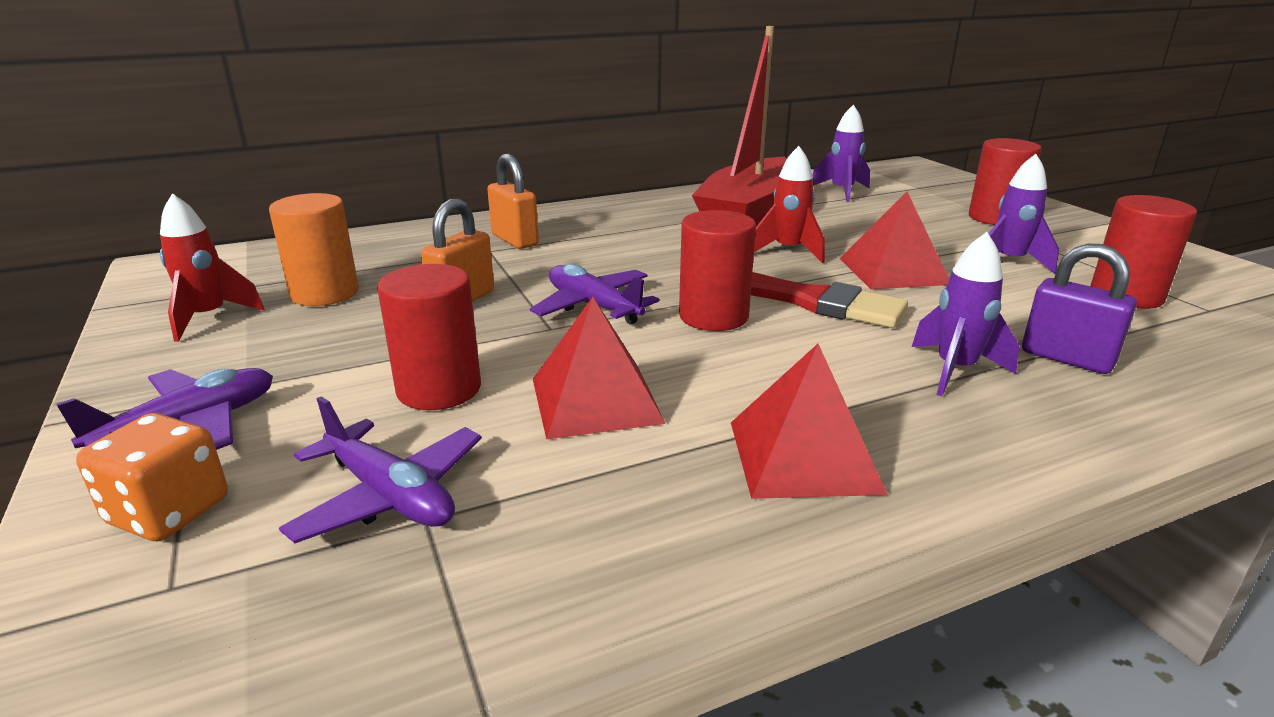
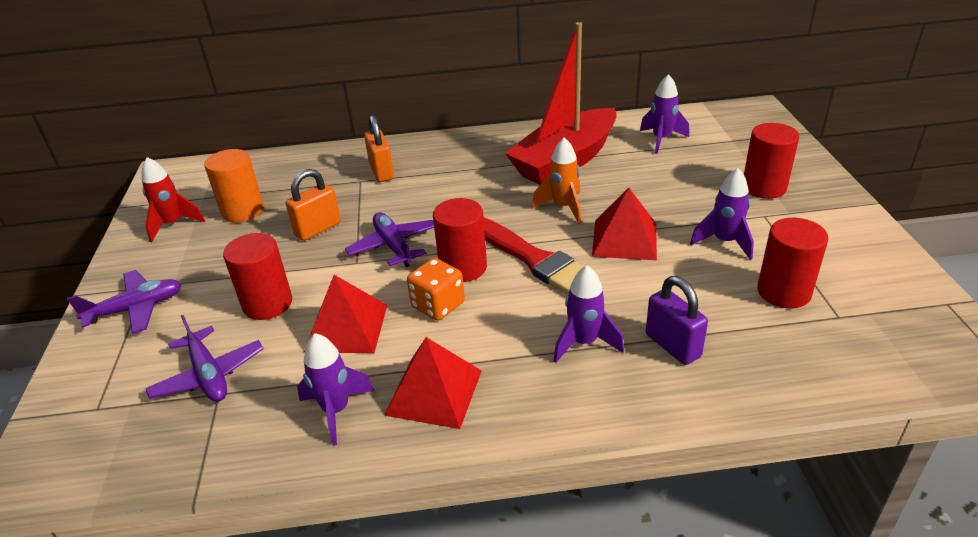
camera: 20 degrees right, 10 degrees up
(169, 511) = (109, 364): orange dice -> orange dice (438, 305)
(665, 506) = (336, 410): none -> purple rocket
(788, 251) = (563, 207): red rocket -> orange rocket

